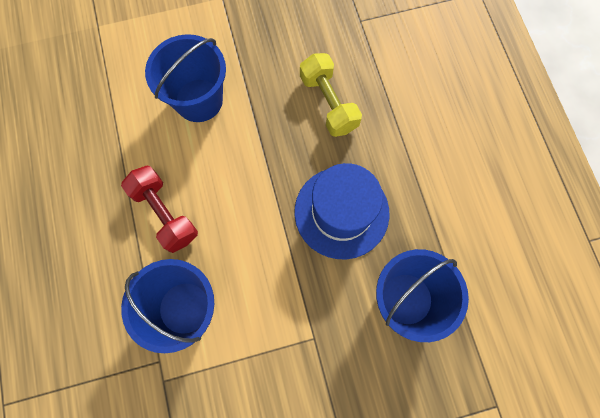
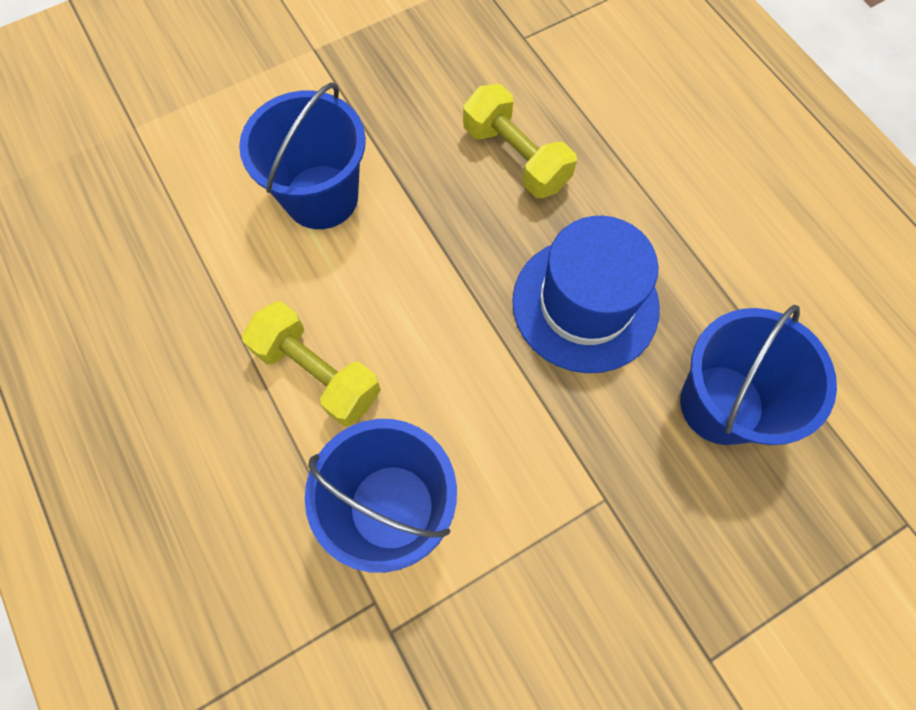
camera: 15 degrees left, 5 degrees down
(165, 213) = (318, 373): red dumbbell -> yellow dumbbell

